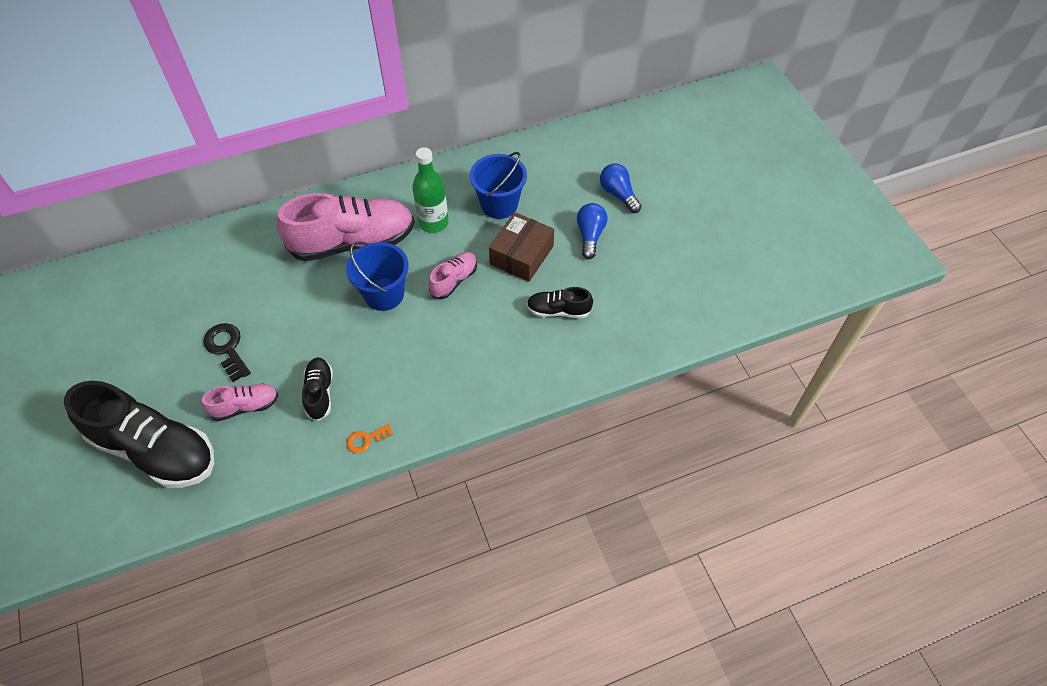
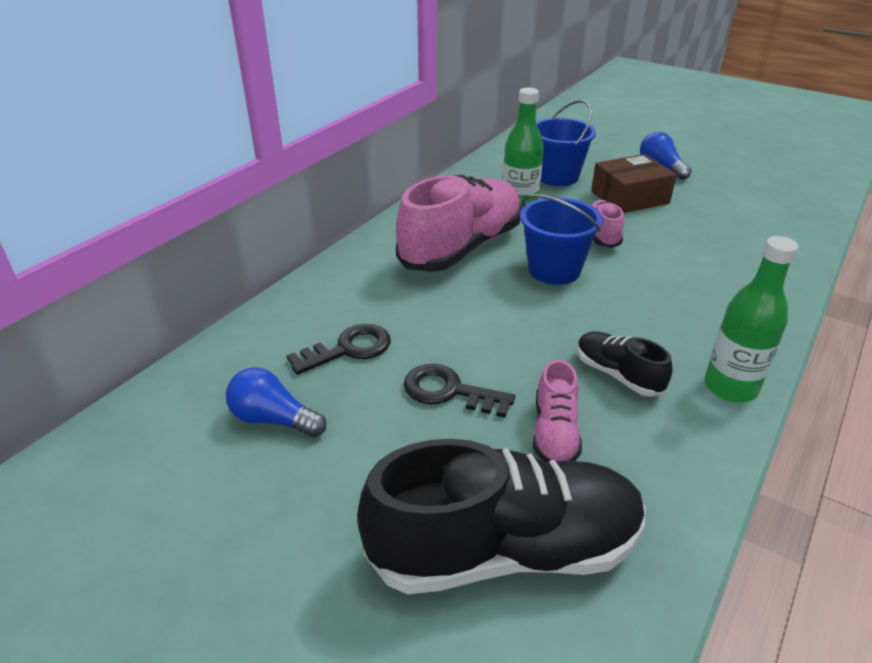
camera: 35 degrees left, 20 degrees down
(210, 288) = (348, 349): none -> black key
(245, 406) = (554, 433): pink shoe -> pink shoe turned 150 degrees clockwise
(366, 440) = (730, 387): orange key -> green bottle
(521, 255) = (629, 197): brown box -> brown box turned 75 degrees clockwise
(558, 311) = (720, 217): black shoe -> none
(618, 194) = (639, 140): blue light bulb -> blue light bulb (273, 419)

